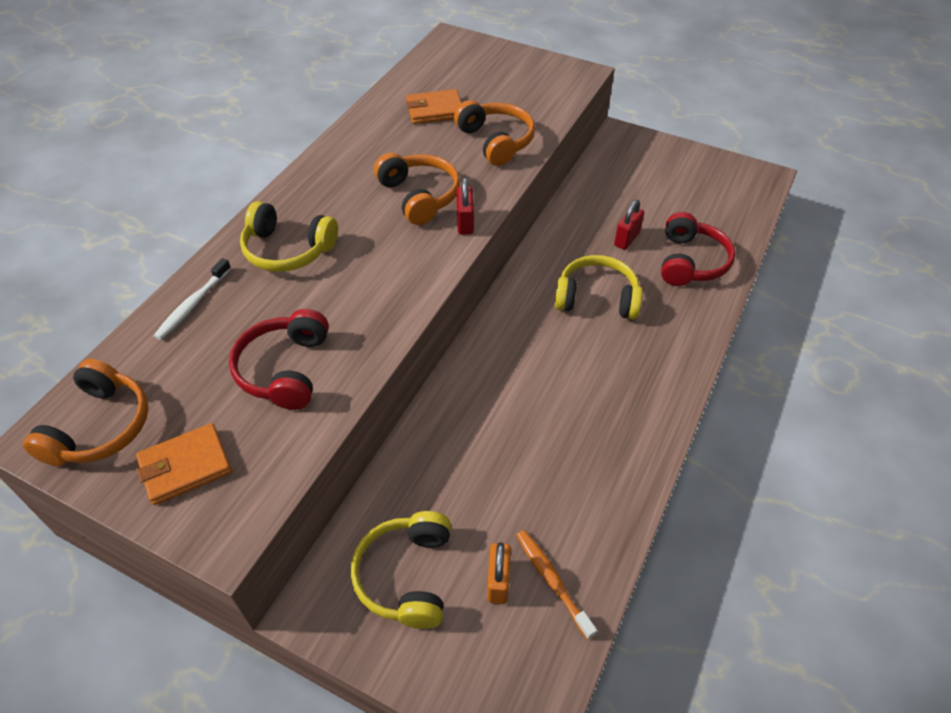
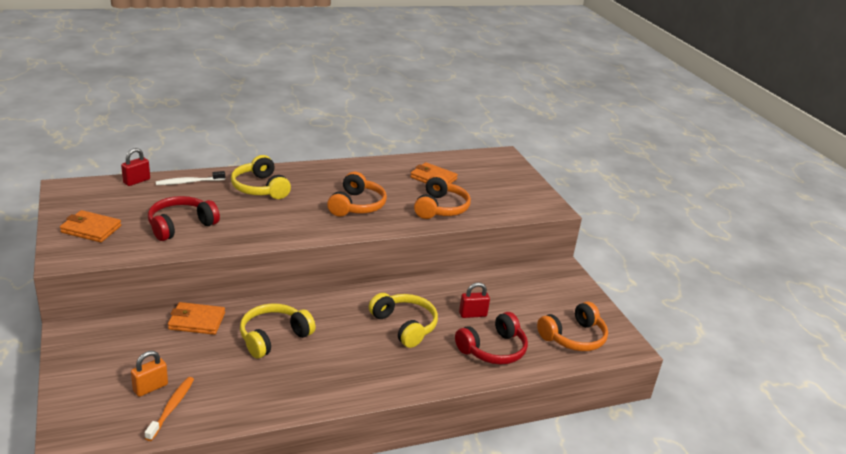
camera: 40 degrees right, 20 degrees down
(100, 427) = (88, 197): orange headphones -> orange headphones (573, 337)
(406, 576) = (121, 354): yellow headphones -> yellow headphones (273, 337)
(417, 464) = (197, 321): none -> orange wallet
(465, 223) = (358, 228): red padlock -> red padlock (136, 181)

